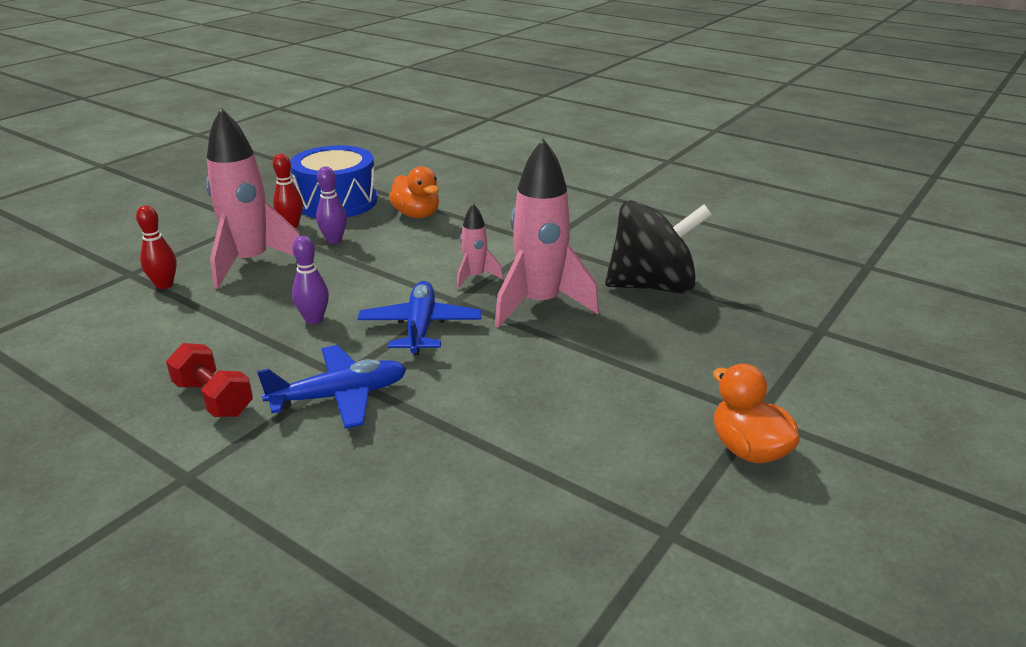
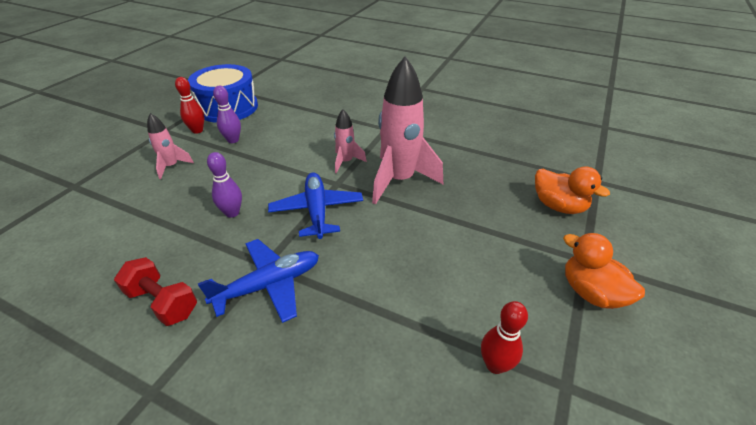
camera: 10 degrees left, 10 degrees up
(164, 285) = (104, 194): red bowling pin -> red bowling pin (495, 365)
(251, 263) = (171, 166): pink rocket -> pink rocket, size x0.49
(417, 215) = (289, 113): orange duck -> orange duck (558, 206)
(652, 286) = (473, 157): black spinning top -> none

